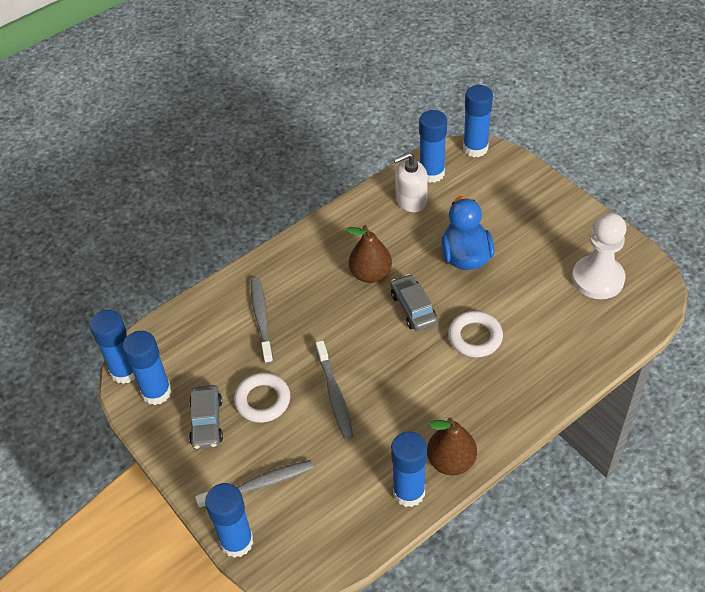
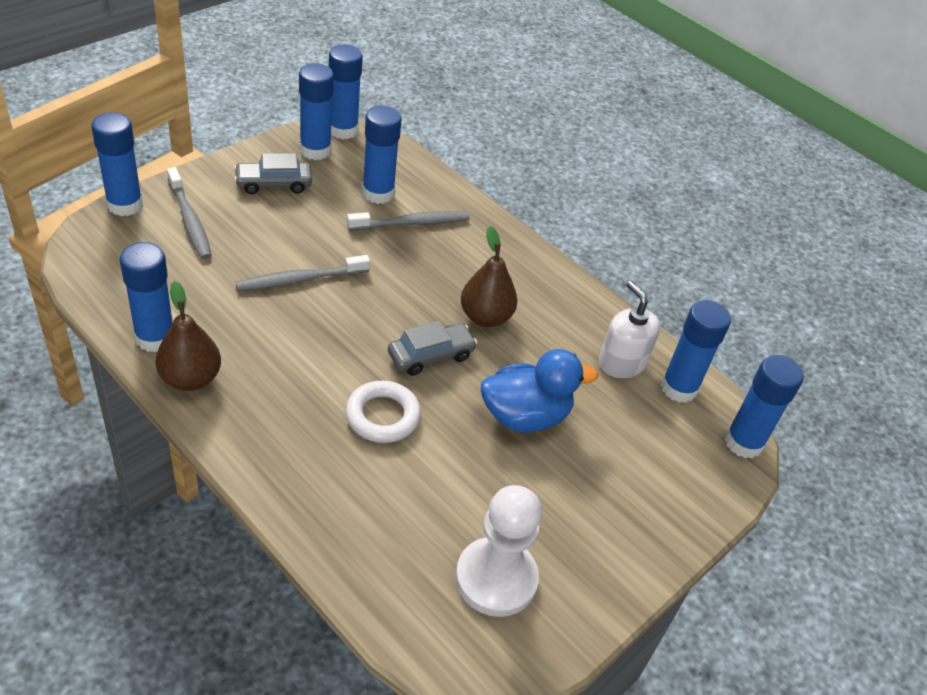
camera: 75 degrees right, 5 degrees down
(221, 343) = (378, 193): none -> blue glue stick
(262, 400) = (297, 223): white ring -> none

